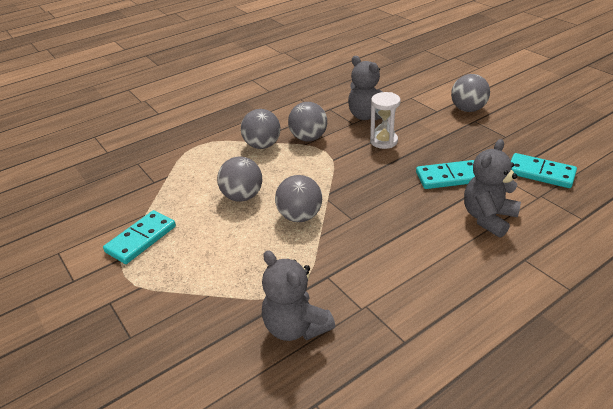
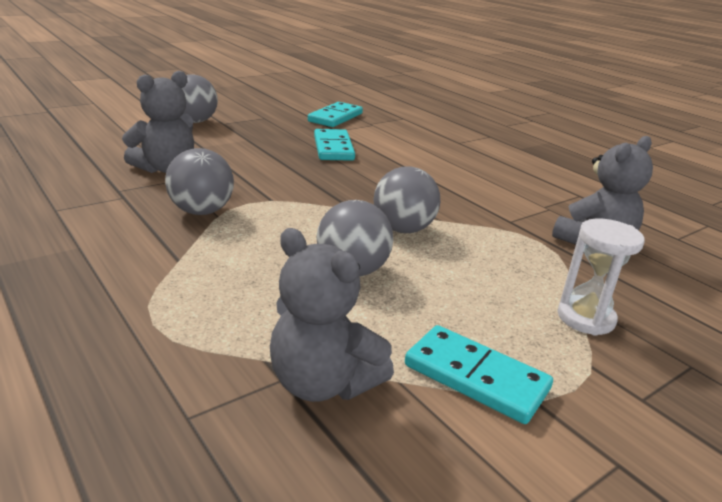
camera: 95 degrees left, 10 degrees down
(262, 145) = (201, 250): grey ball -> none
(383, 141) = (242, 167): white hourglass -> white hourglass (585, 318)
(488, 218) = (403, 144): grey teddy bear -> grey teddy bear (323, 383)

